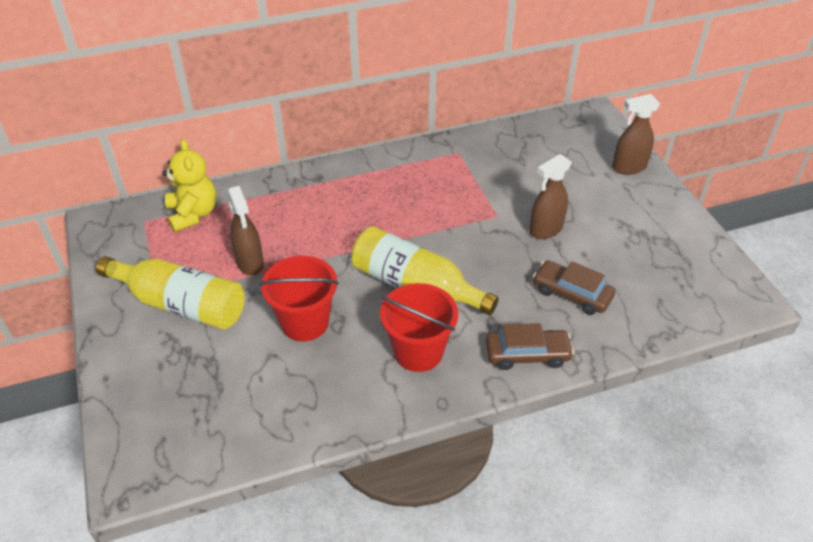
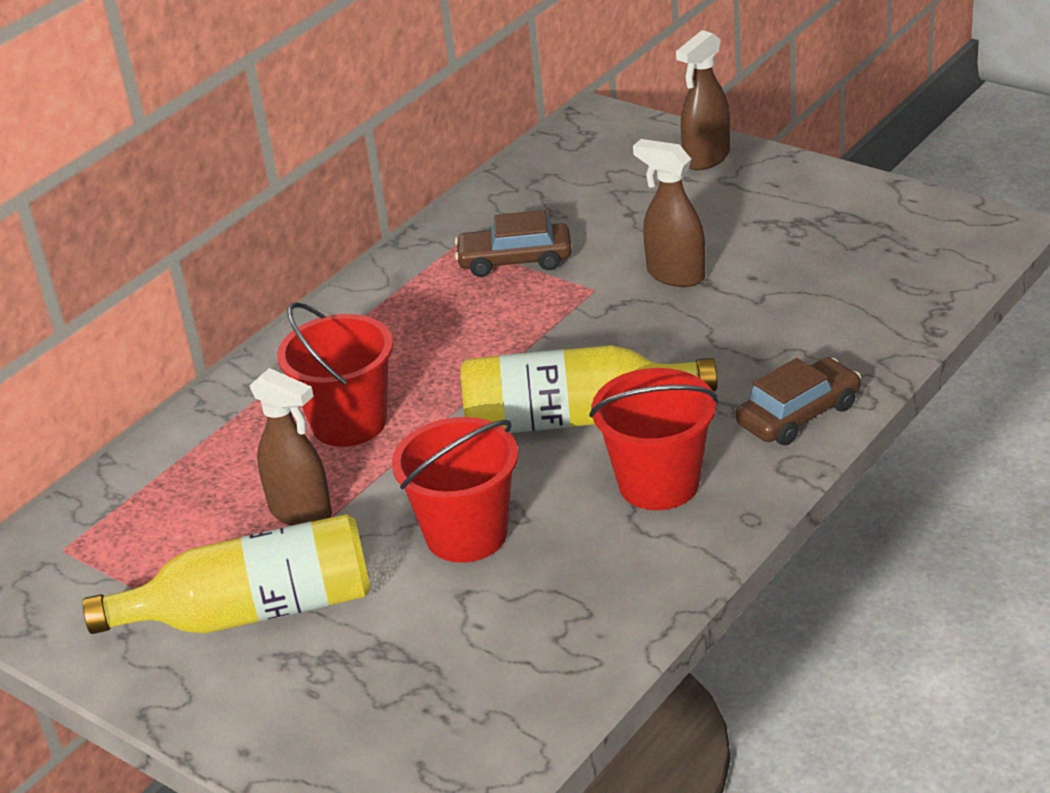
camera: 30 degrees left, 10 degrees down
(193, 214) = (134, 502): yellow teddy bear -> none
(316, 226) = (349, 423): none -> red bucket
(545, 230) = (675, 275): brown spray bottle -> brown spray bottle turned 105 degrees clockwise
(571, 294) = (783, 326): brown car -> brown car (515, 260)

